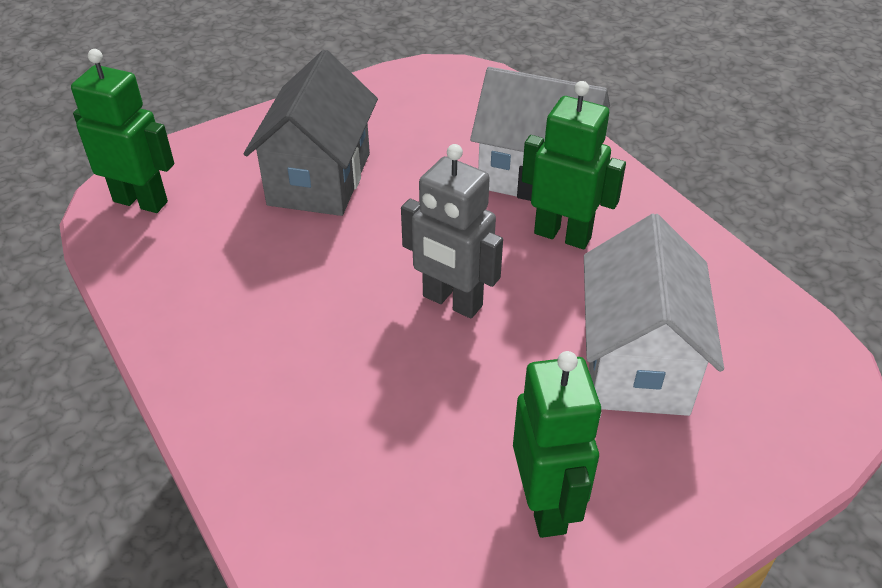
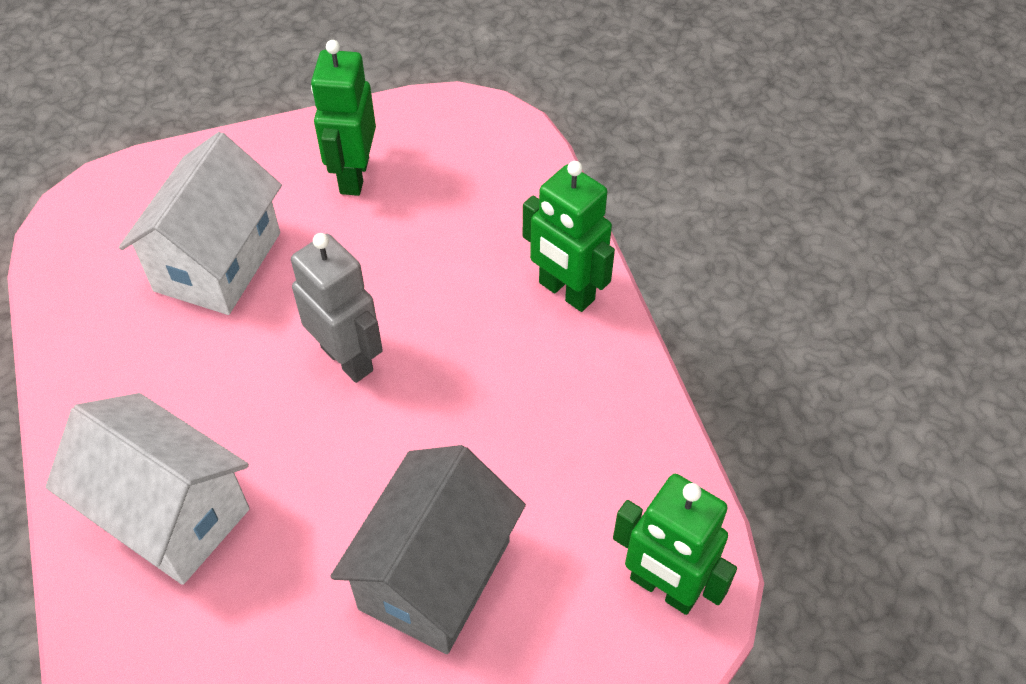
camera: 165 degrees left, 10 degrees up
(562, 235) = (194, 414): green robot -> green robot (566, 292)

